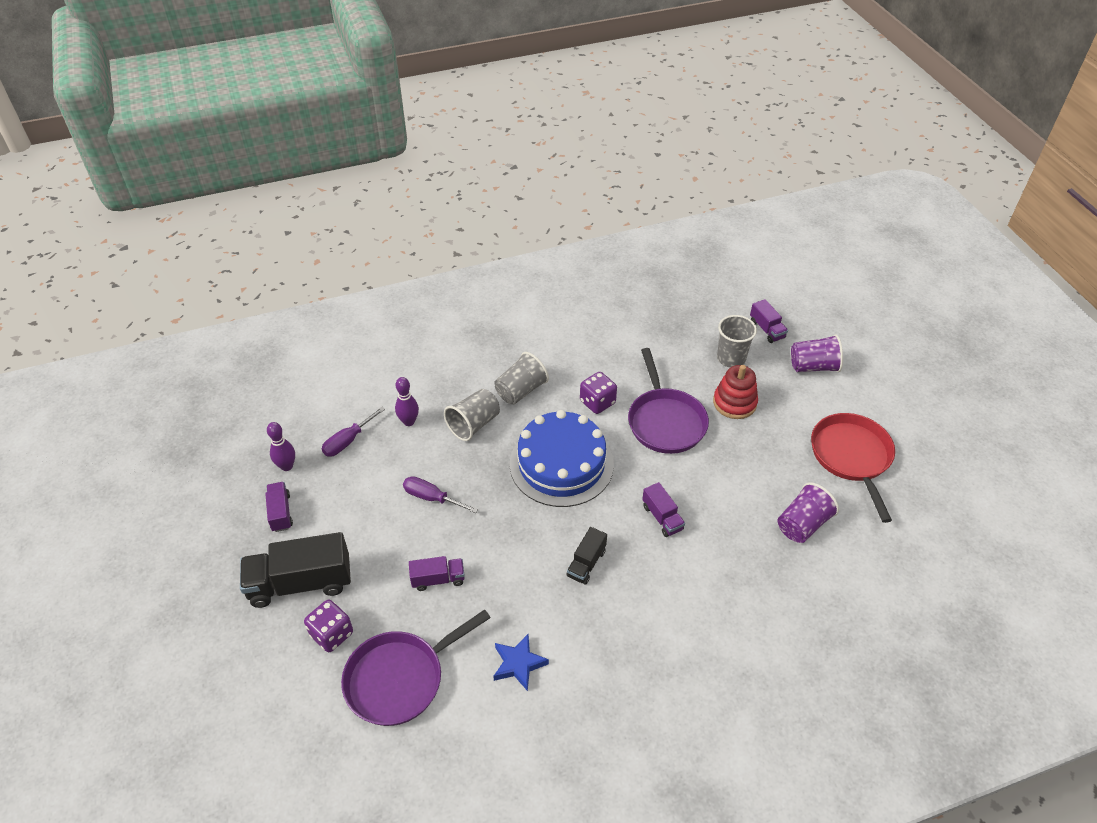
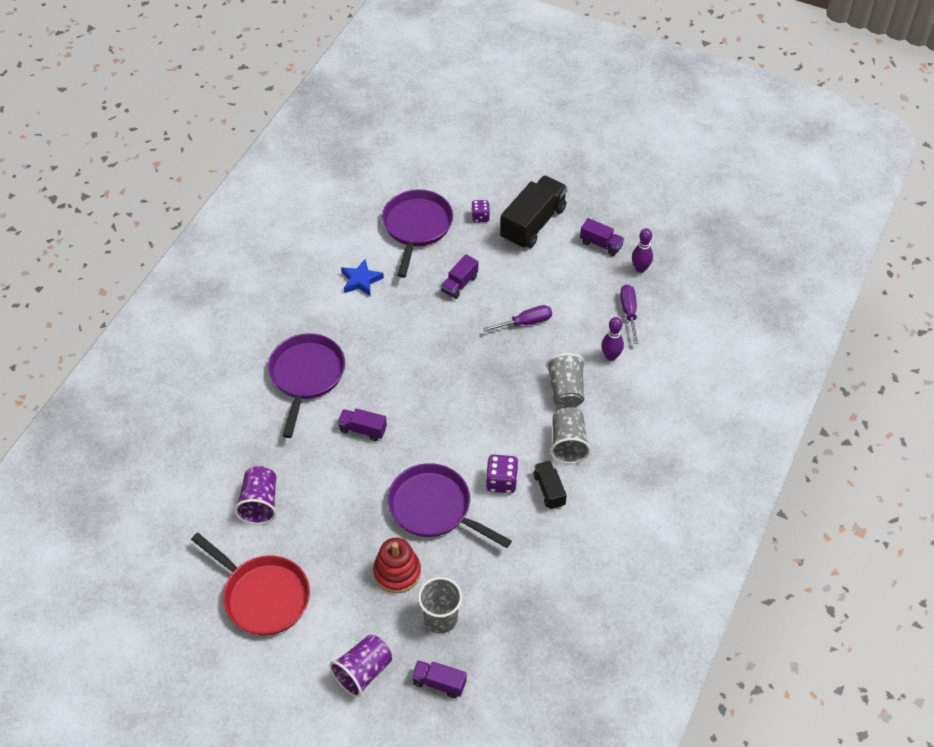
camera: 135 degrees right, 5 degrees up
(332, 634) = (480, 217): purple dice -> purple dice, size x0.66
(561, 464) = (471, 412): blue cake -> none
(586, 563) = (381, 361): black truck -> black truck (549, 490)
(666, 605) = (306, 376): none -> purple pan

